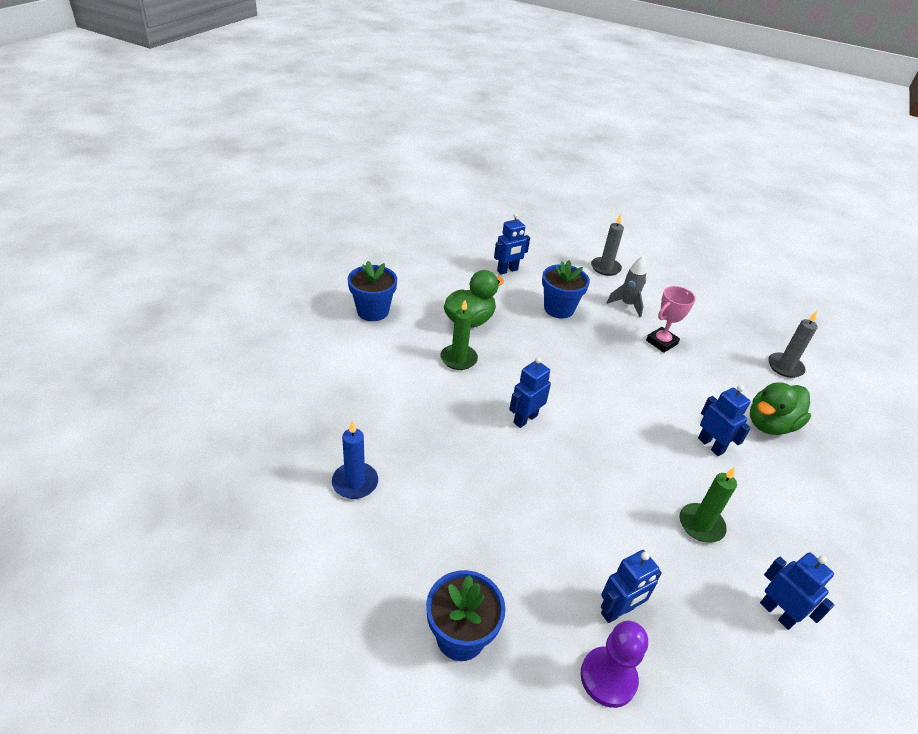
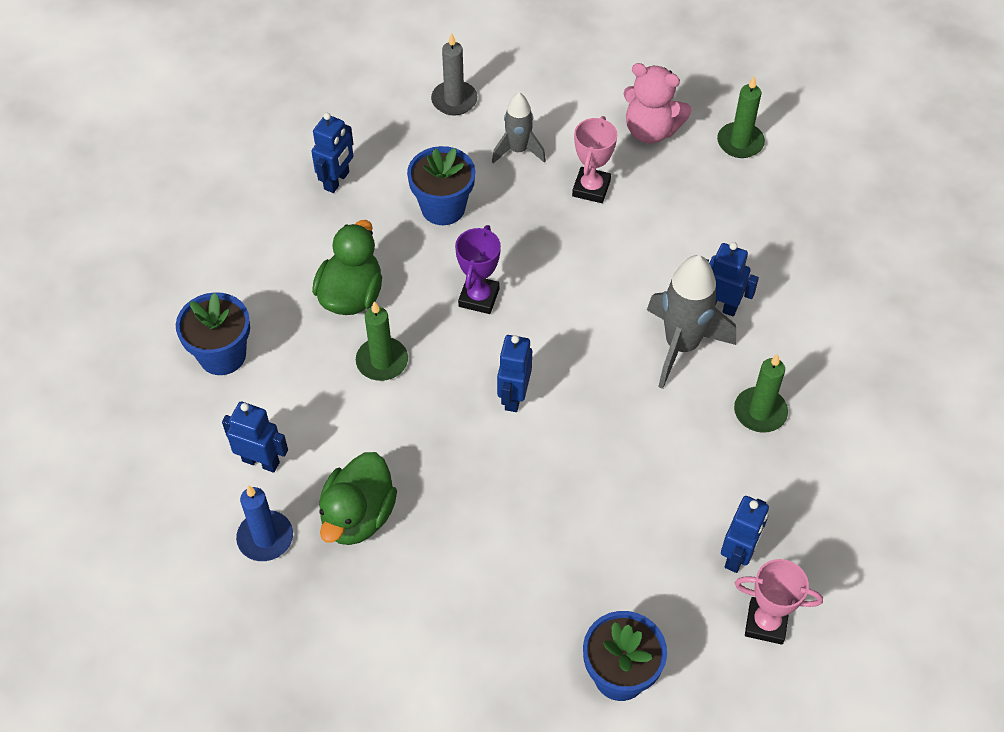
camera: 30 degrees left, 15 degrees up
(355, 482) = (398, 593): blue candle -> blue candle (265, 538)
(545, 359) = (479, 297): none -> purple trophy
(608, 678) = (766, 623): purple pawn -> pink trophy
(666, 453) = (681, 346): none -> grey rocket
(723, 333) = (651, 130): none -> pink teddy bear
(770, 424) = (763, 239): green duck -> green duck (358, 516)
(777, 613) = (870, 463): blue robot -> blue robot (261, 461)
(785, 367) = (740, 142): grey candle -> green candle

